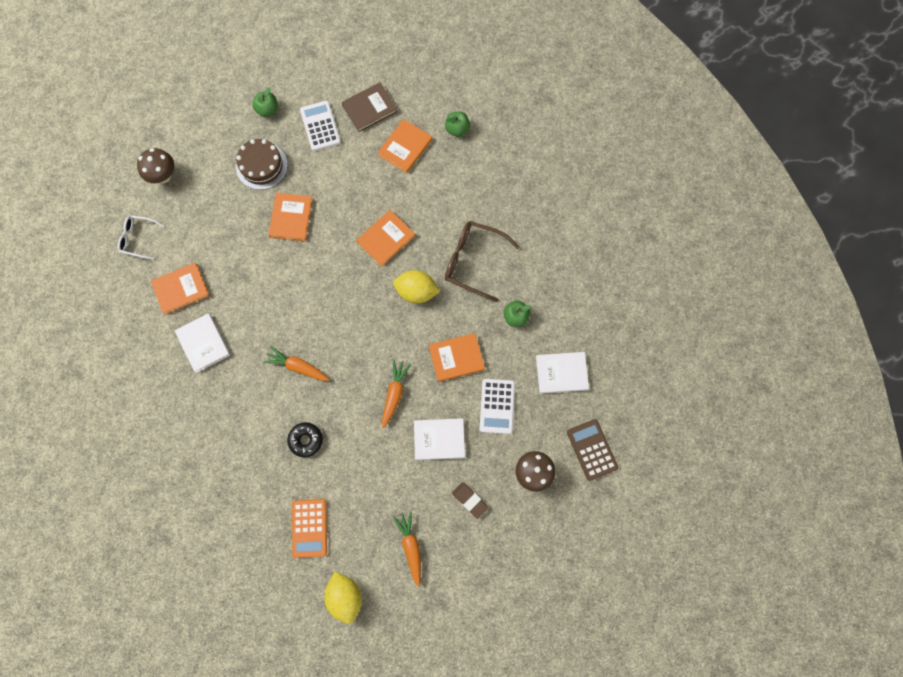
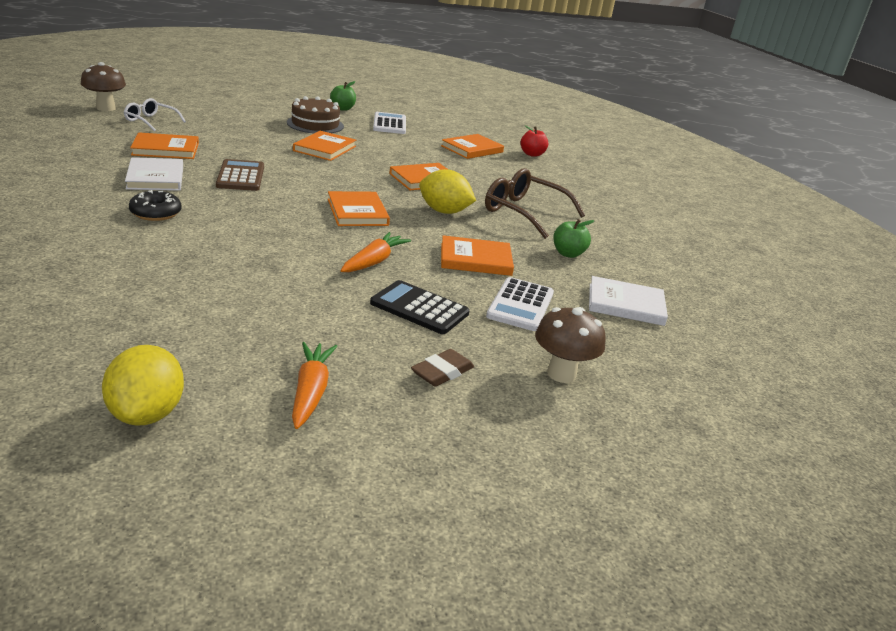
camera: 10 degrees right, 45 degrees down
(163, 176) = (211, 107): brown mushroom -> brown mushroom (106, 108)
(297, 367) = (258, 215): orange carrot -> none
(306, 440) = (221, 261): black donut -> black donut (156, 213)
(309, 528) = (154, 328): orange calculator -> none
(358, 326) = (357, 212): none -> orange book
(369, 108) = (445, 129): brown book -> none
(439, 439) = (419, 308): white book -> black calculator
(457, 129) = (532, 154): green apple -> red apple
(470, 500) = (442, 372): brown eraser -> brown eraser turned 75 degrees clockwise
(592, 450) = (667, 377): brown calculator -> brown calculator (241, 176)

